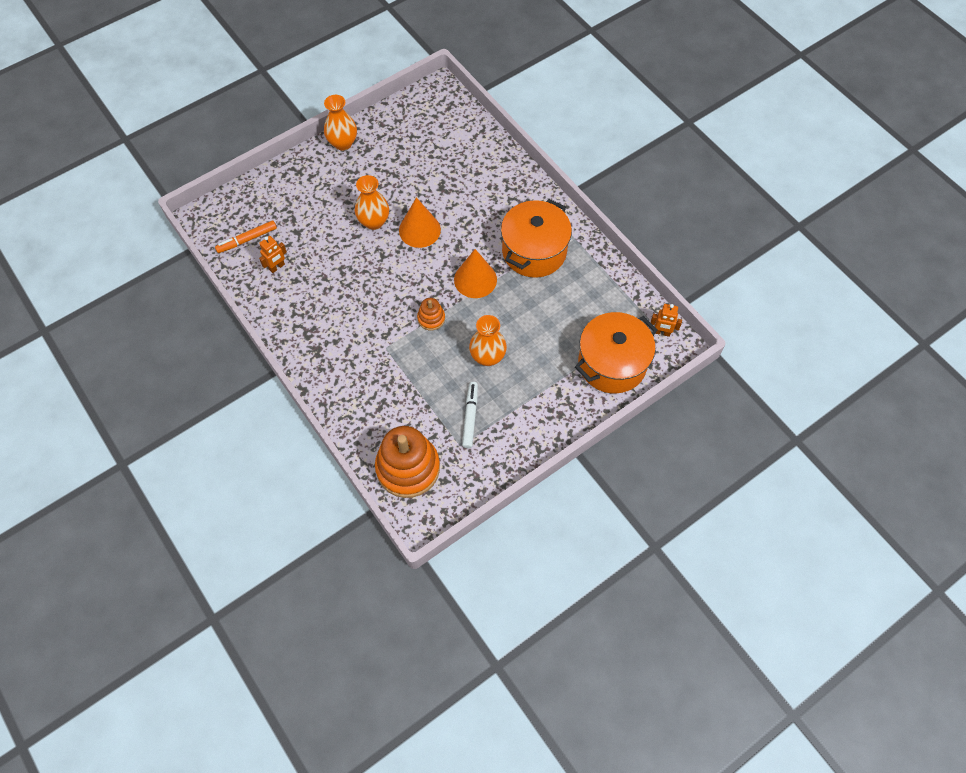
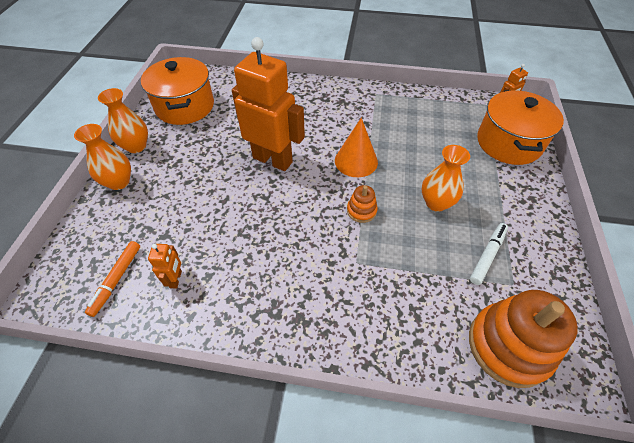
camera: 45 degrees left, 10 degrees down
(374, 222) = (228, 179): orange vase -> orange vase (119, 182)
(419, 230) = (273, 160): orange cone -> orange robot
(470, 417) = (487, 255): white marker -> white marker turned 75 degrees clockwise
(534, 251) = (369, 117): orange pot -> orange pot (185, 106)

